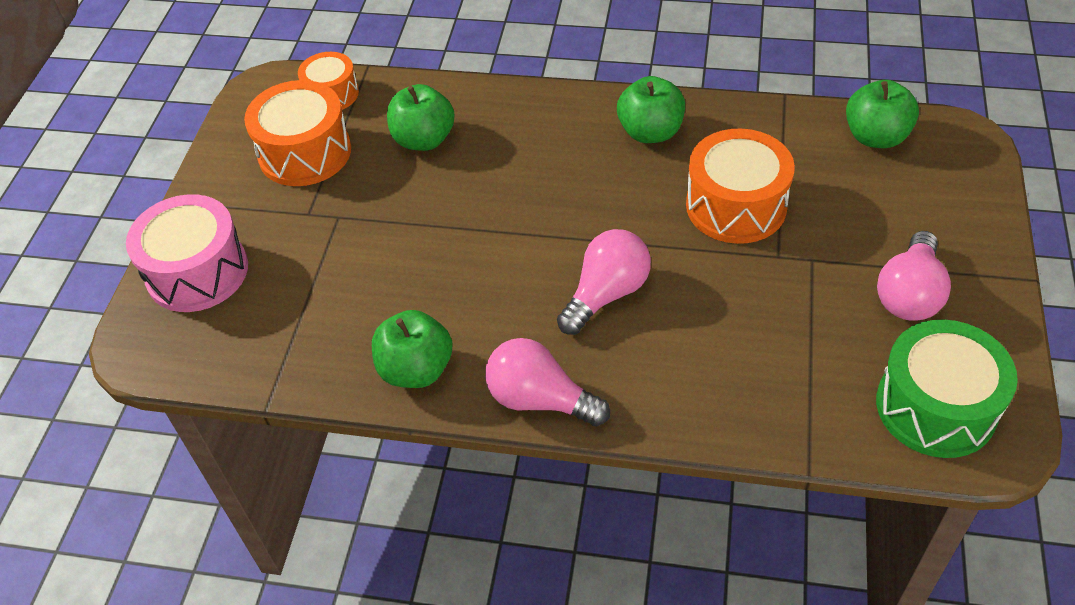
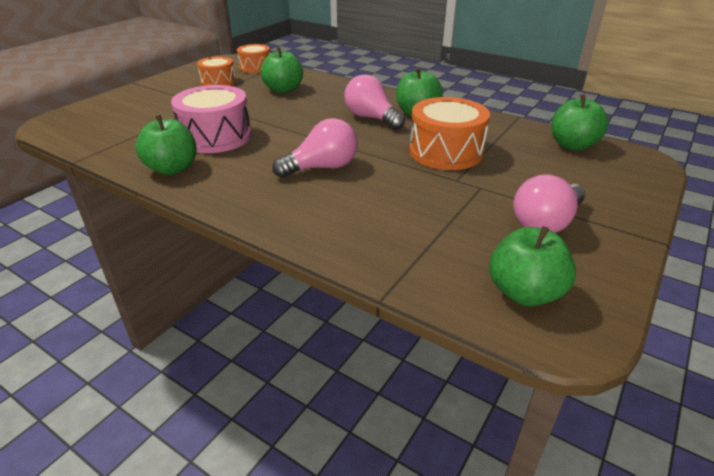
camera: 20 degrees right, 15 degrees down
(197, 272) = (113, 106): pink drum -> pink drum (216, 137)
(305, 153) = (218, 82): orange drum -> orange drum, size x0.61
(540, 399) = (228, 201): pink light bulb -> pink light bulb (371, 118)
(935, 407) = (524, 292): green drum -> green apple

